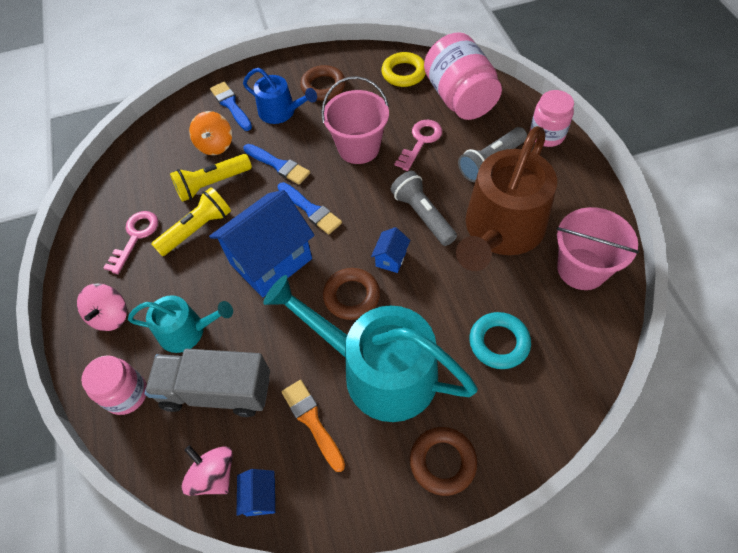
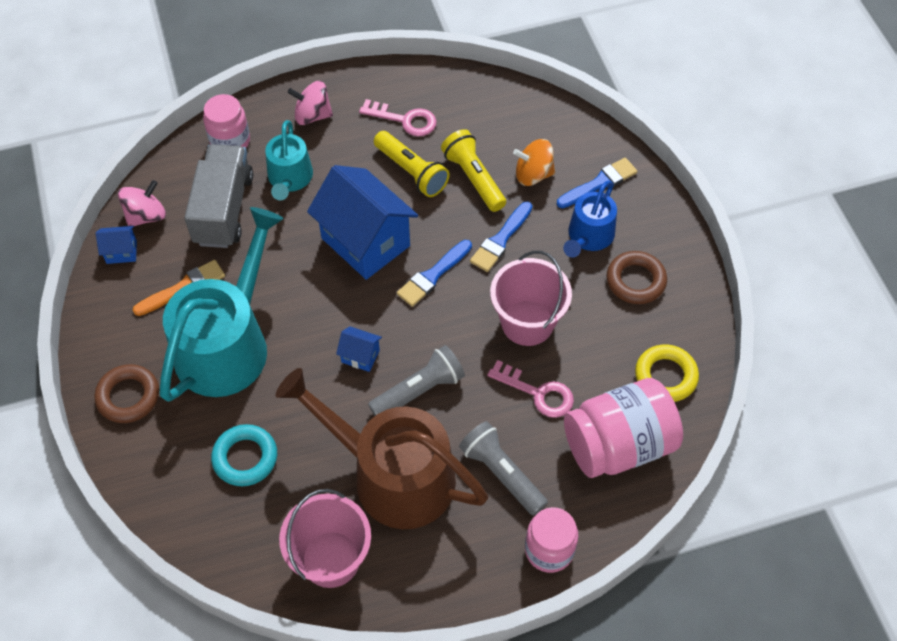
camera: 85 degrees right, 0 degrees up
(351, 296) = (315, 318): brown ring -> none

